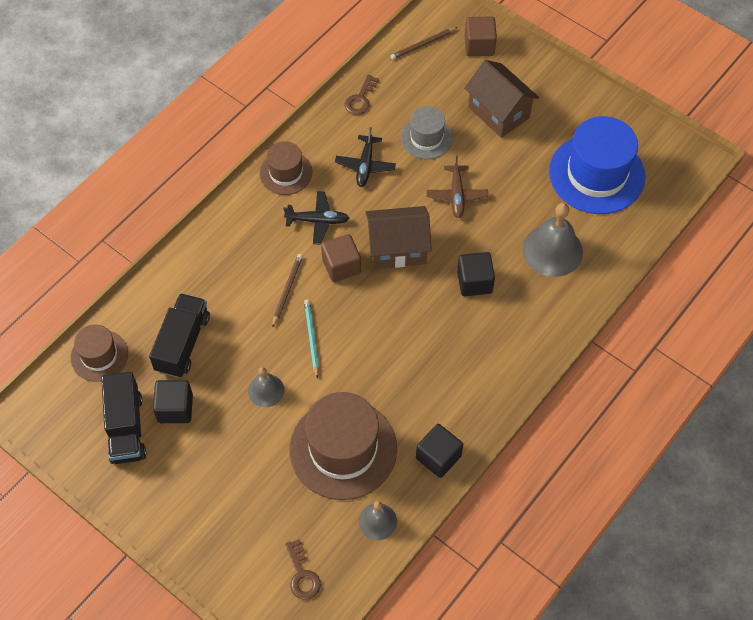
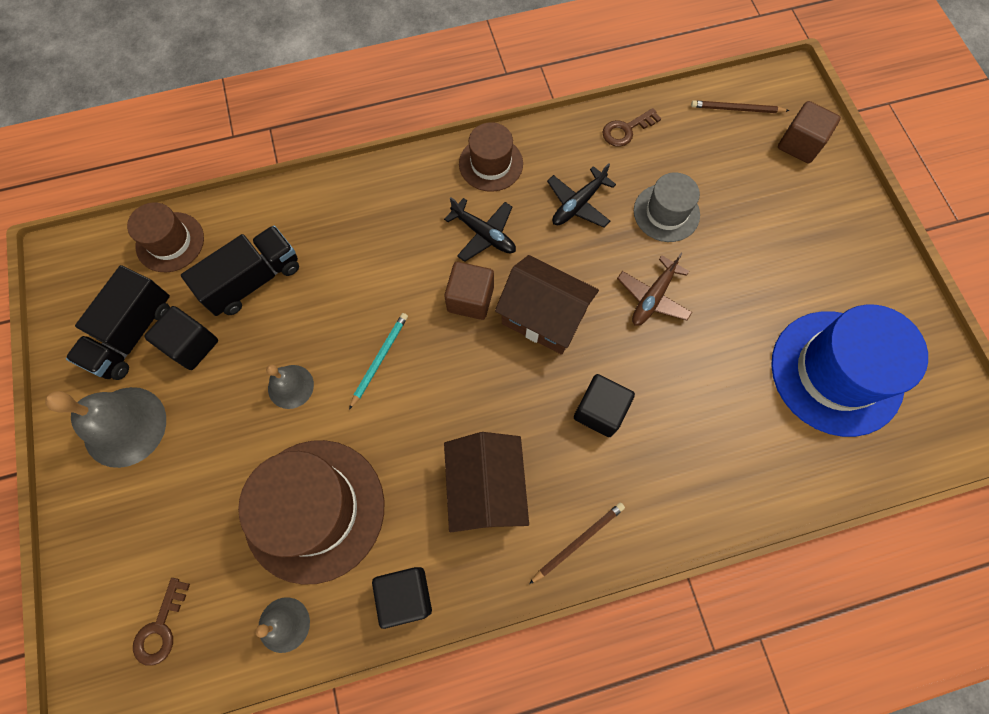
camera: 35 degrees right, 10 degrees up
(287, 290) = (396, 290): brown pencil -> brown pencil (578, 541)
(498, 112) = (769, 231): brown house -> brown house (486, 489)
(552, 250) = (717, 432): grey bell -> grey bell (125, 426)

